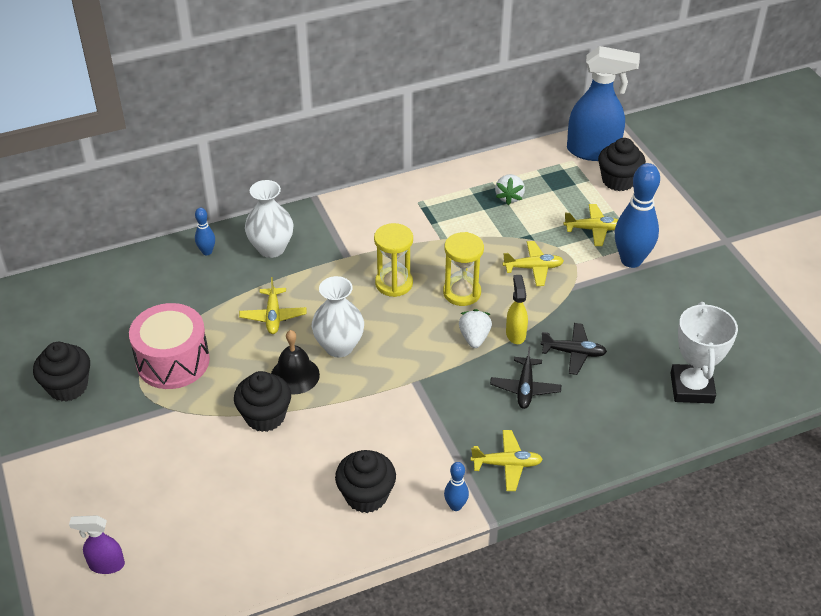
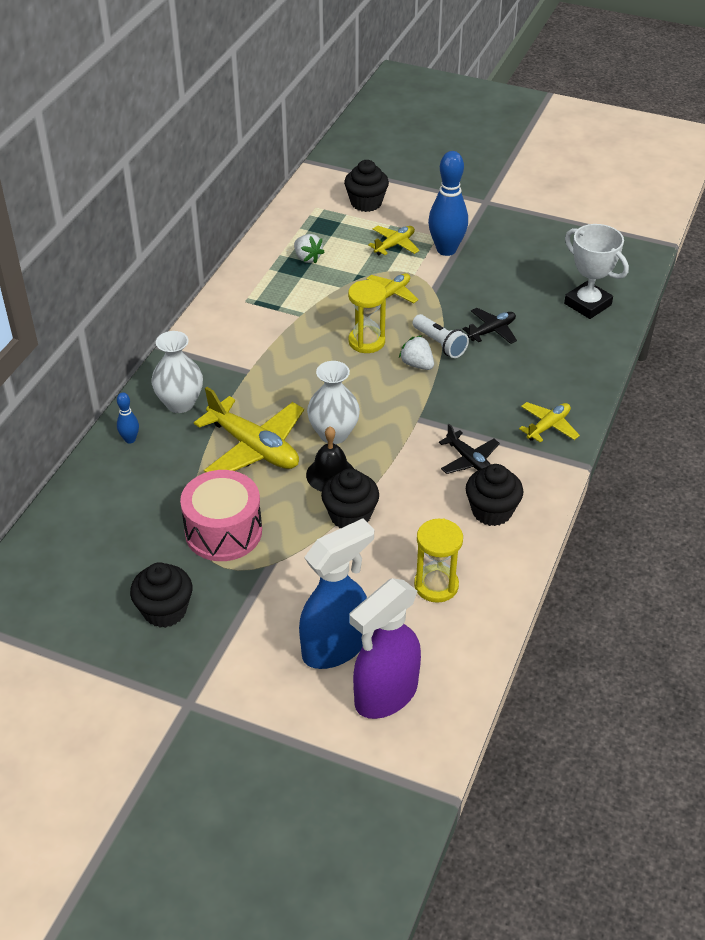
camera: 45 degrees left, 0 degrees up
(106, 565) = (385, 695): purple spray bottle -> purple spray bottle, size x2.01
(273, 316) = (254, 448): yellow plane -> yellow plane, size x1.85
(394, 283) = (310, 366): yellow hourglass -> yellow hourglass (436, 585)
(455, 506) = (554, 474): blue bowling pin -> none
(515, 334) = (439, 344): yellow spray bottle -> white flashlight
(525, 388) = (493, 373): black plane -> black plane (469, 460)
(593, 151) = (322, 193): blue spray bottle -> blue spray bottle (335, 647)

